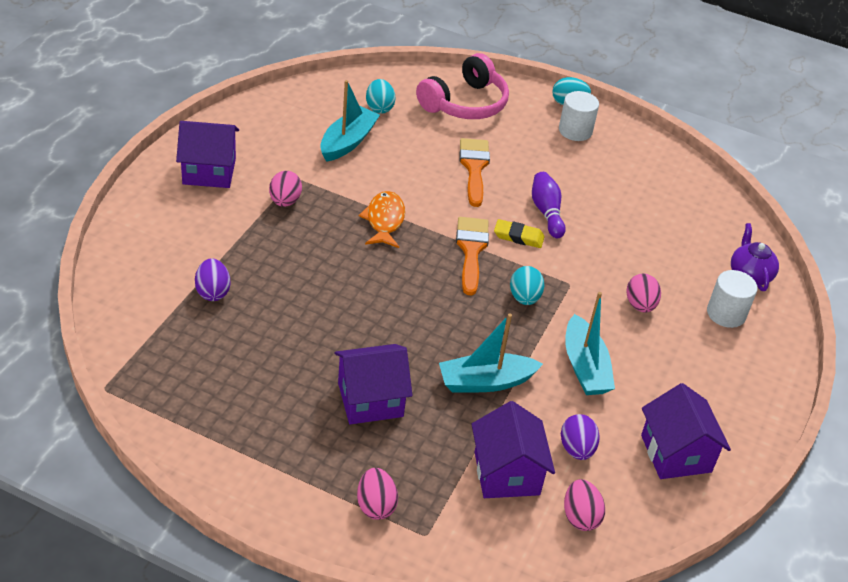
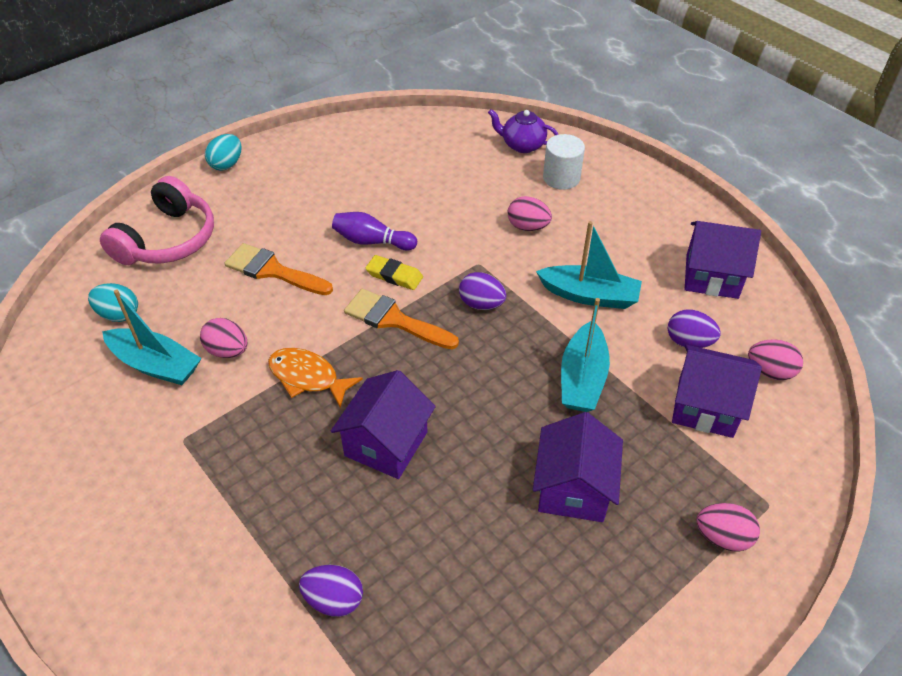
camera: 60 degrees left, 5 degrees up
(209, 171) = (107, 532): purple house -> purple house (386, 444)
(285, 201) = (217, 464): pink egg -> pink egg (227, 351)
(348, 142) = (156, 365): turquoise boat -> turquoise boat turned 150 degrees clockwise
(465, 103) = (168, 240): pink headphones -> pink headphones turned 45 degrees clockwise
(518, 236) = (394, 275): yellow eraser -> yellow eraser turned 75 degrees clockwise
(524, 298) = (481, 304): turquoise egg -> purple egg
(575, 131) = (270, 175): white cylinder -> none

